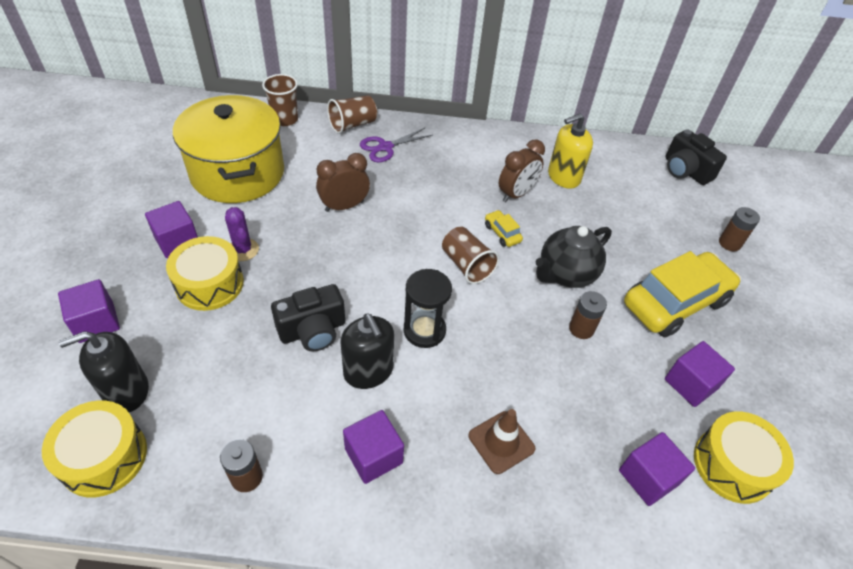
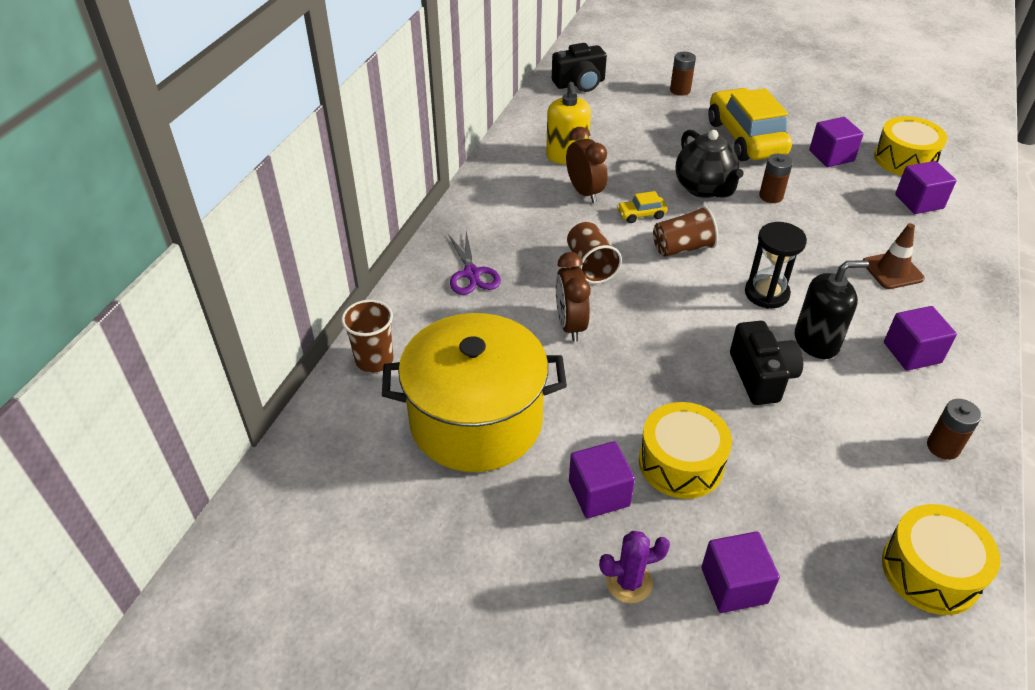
camera: 70 degrees left, 5 degrees down
(126, 391) = (842, 550): black soap dispenser -> none
(243, 250) = (627, 426): purple cactus -> purple cactus (629, 582)
(352, 125) = (414, 295): brown cup -> brown cup (590, 265)

